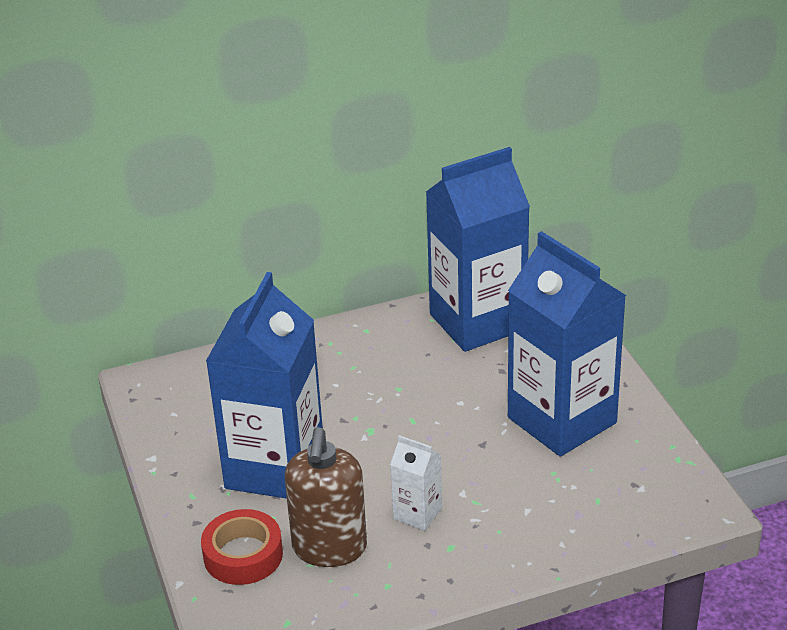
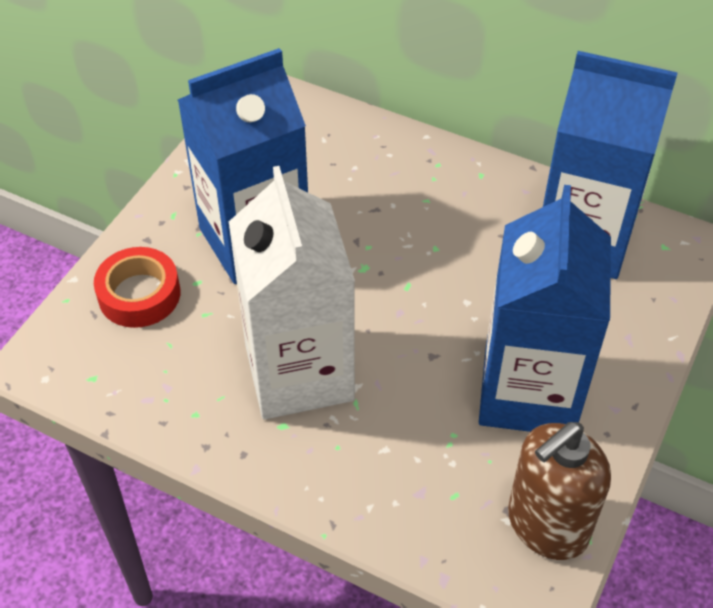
camera: 45 degrees right, 15 degrees up
(329, 548) = (200, 343): brown soap dispenser -> brown soap dispenser (547, 525)
(417, 513) = (299, 373): white carton -> white carton, size x2.28

